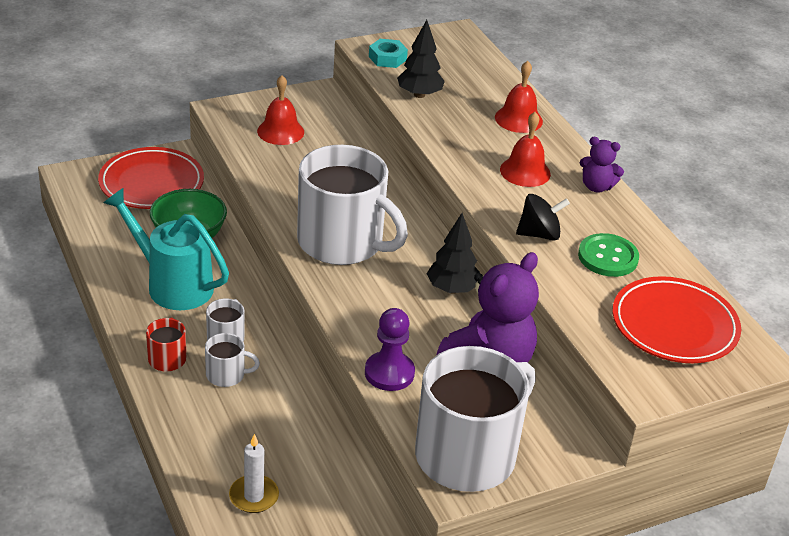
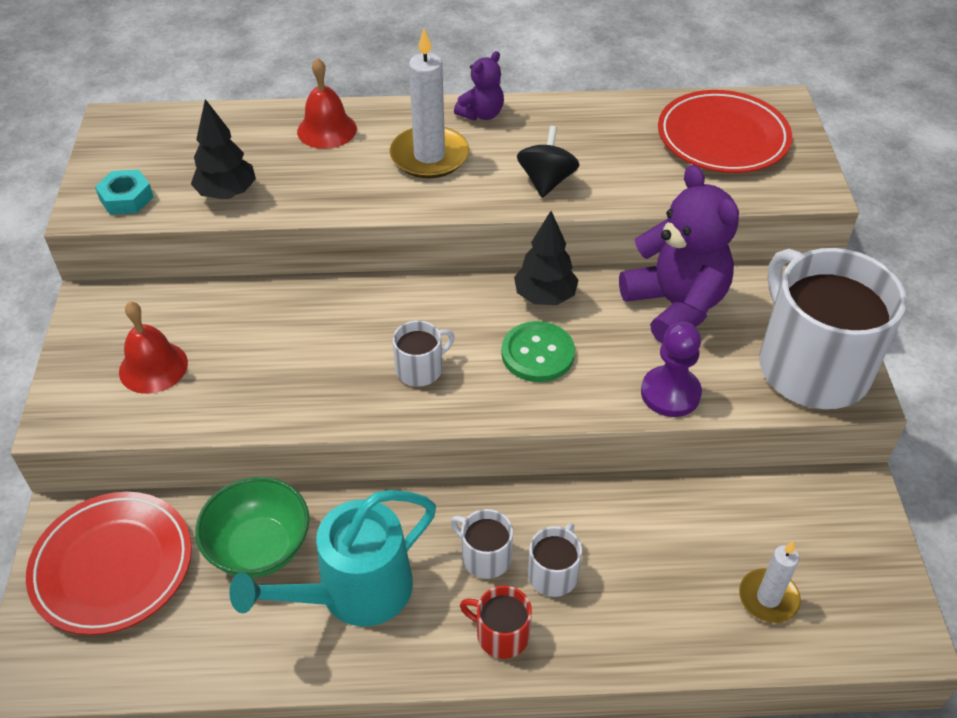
camera: 65 degrees left, 10 degrees up
(342, 242) = (420, 369): white mug -> white mug, size x0.42
(525, 171) = (429, 156): red bell -> white candle
(608, 257) = (603, 145): green button -> green button (537, 354)

